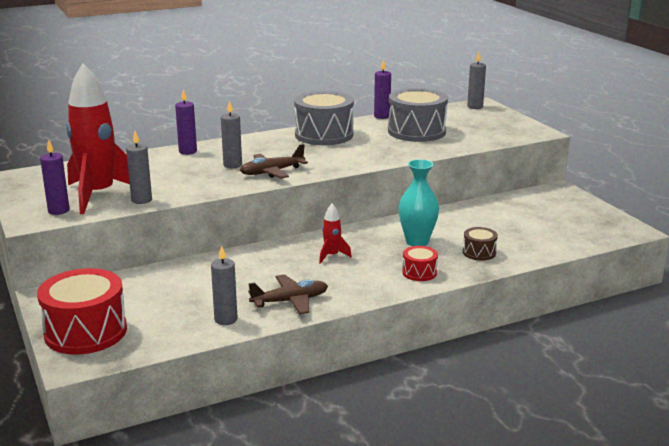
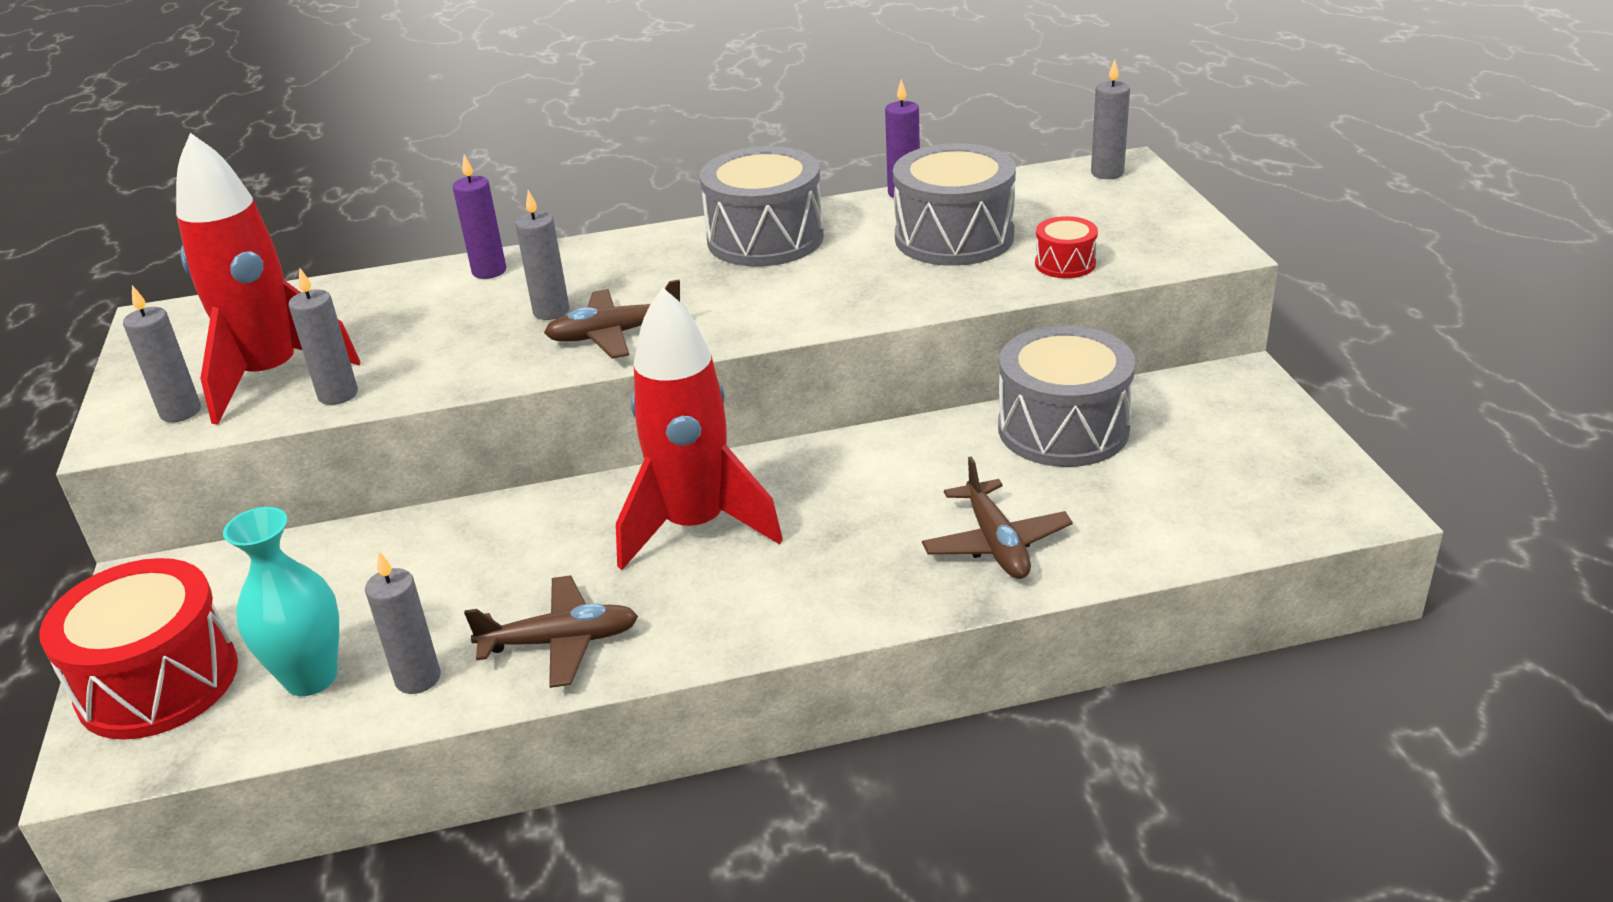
camera: 15 degrees right, 10 degrees up
(58, 210) = (180, 412): purple candle -> grey candle
(332, 256) = (695, 526): red rocket -> red rocket, size x2.32
(417, 242) = (880, 502): turquoise vase -> turquoise vase (311, 677)
(419, 272) = (848, 589): red drum -> red drum (1065, 264)
(479, 252) = (996, 543): brown drum -> brown plane
(488, 211) = (1063, 429): none -> grey drum

